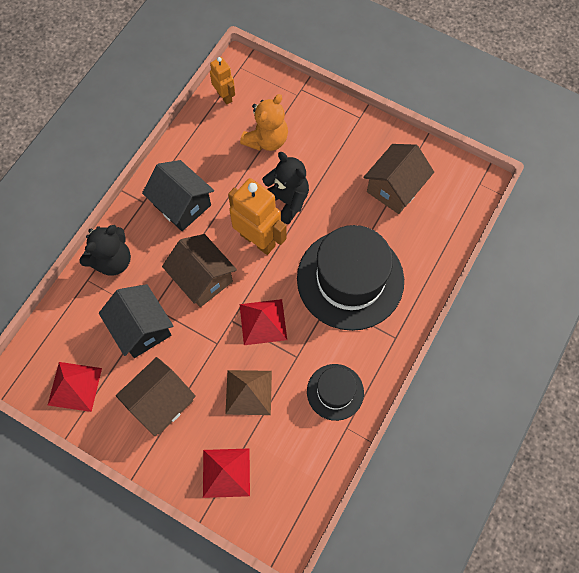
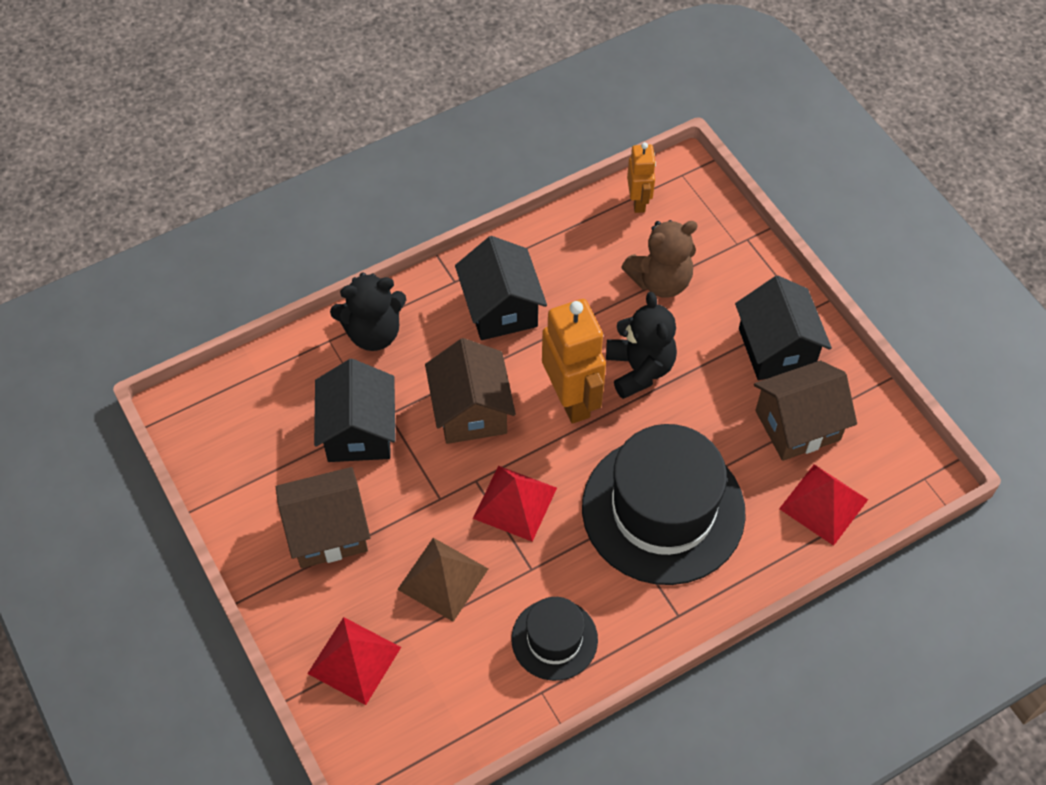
camera: 30 degrees right, 10 degrees down
(75, 386) = (237, 457): red pyramid -> red pyramid (823, 504)
(266, 140) = (660, 281): orange teddy bear -> brown teddy bear
(356, 148) = (776, 348): none -> black house

